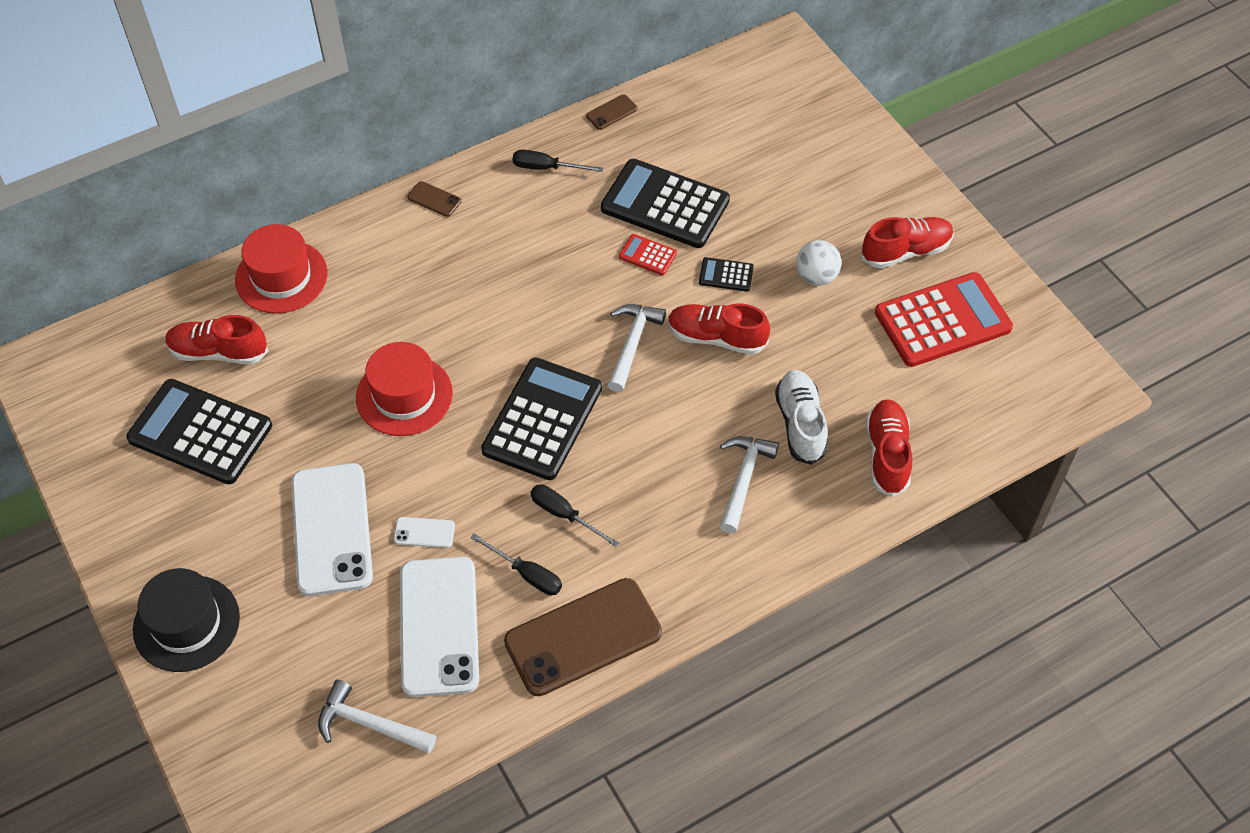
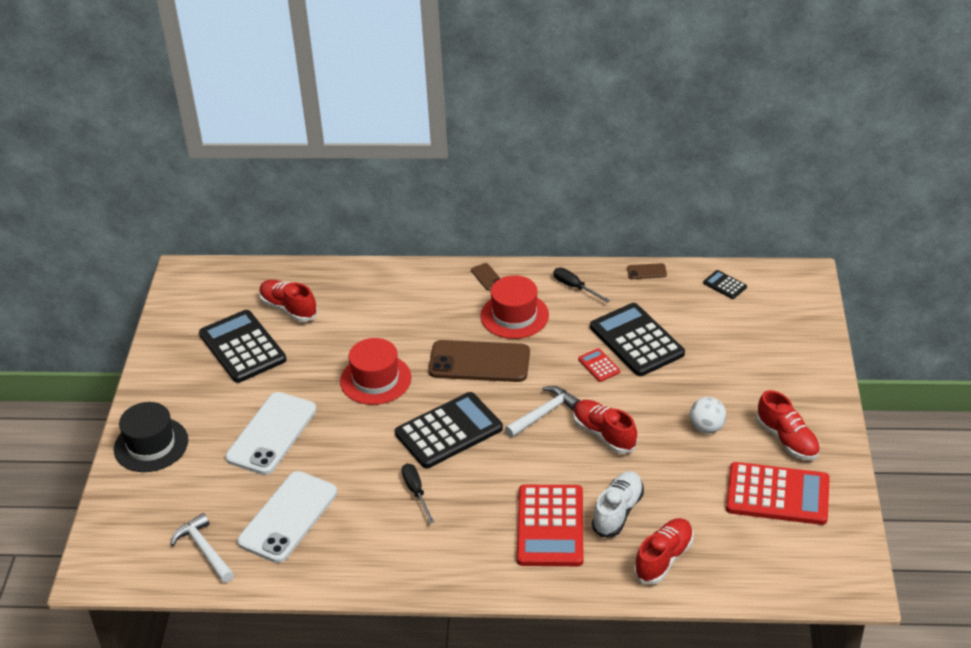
camera: 35 degrees right, 15 degrees down
(281, 277) = (358, 283): red hat -> red hat (514, 315)
(424, 532) = (323, 461): white phone -> none
(526, 574) = (364, 514): black screwdriver -> none
(583, 637) = (368, 567): brown phone -> brown phone (479, 362)
(726, 275) = (643, 400): black calculator -> black calculator (724, 285)
(743, 479) = (550, 526): white hammer -> red calculator
(906, 251) = (787, 439): red shoe -> red shoe turned 45 degrees clockwise

